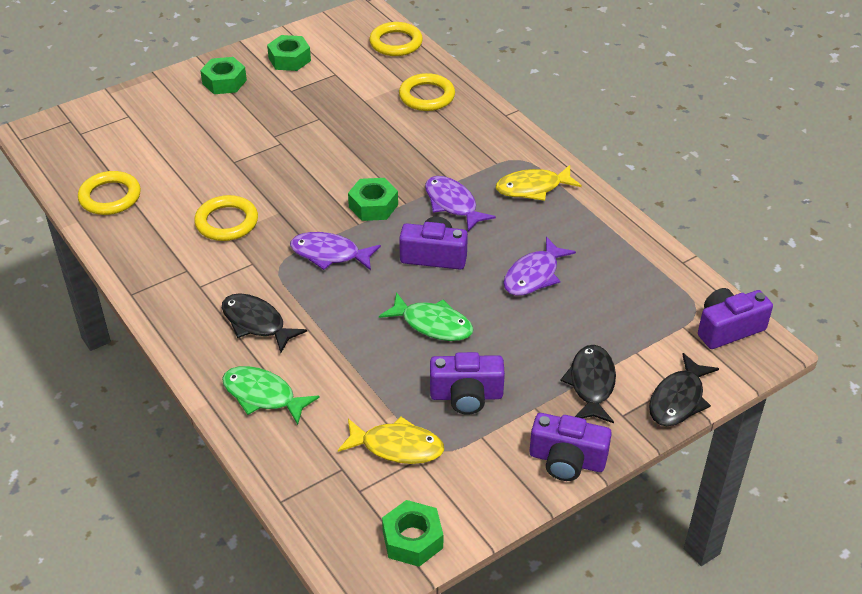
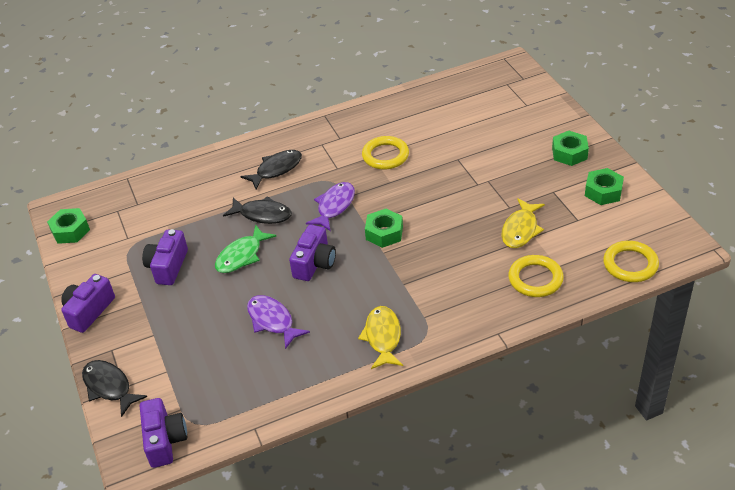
camera: 105 degrees right, 0 degrees up
(110, 197) = (428, 101): yellow ring -> none
(263, 396) = (211, 172): green fish -> none
(397, 447) = (141, 229): yellow fish -> yellow fish (521, 229)
(452, 204) = (374, 281): purple fish -> none
(591, 384) = (147, 337): black fish -> black fish (262, 214)

